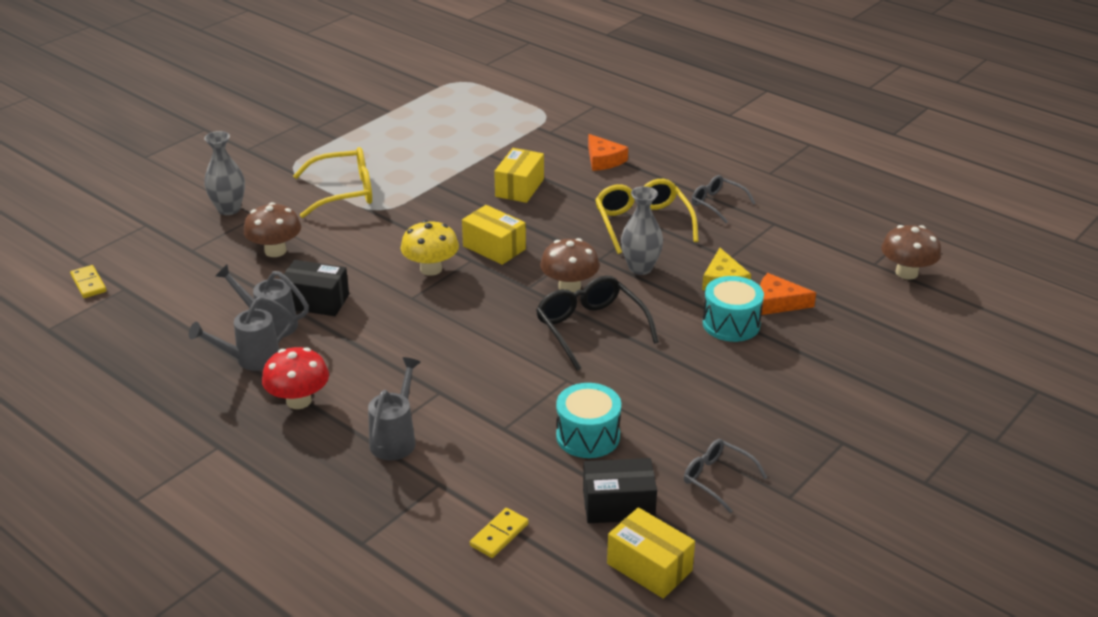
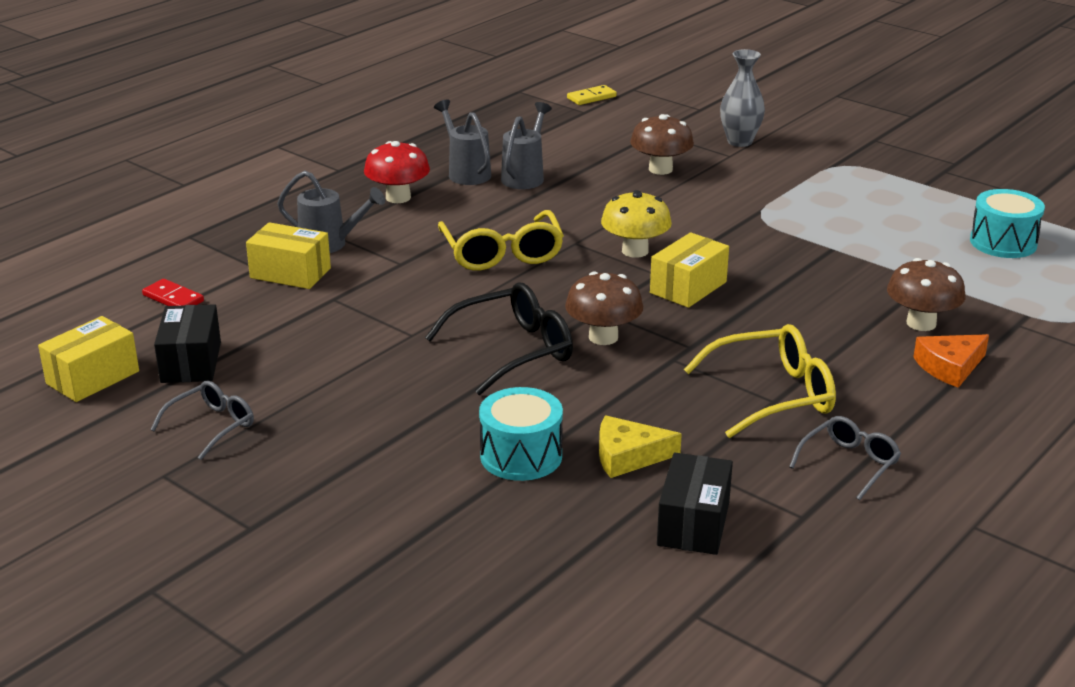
camera: 90 degrees right, 5 degrees down
(316, 301) = (566, 195): black box -> black box (693, 523)
(344, 192) = (795, 196): yellow glasses -> yellow glasses (502, 254)
(499, 535) = (173, 298): yellow domino -> red domino
(519, 188) = (843, 302): yellow box -> yellow box (290, 273)
(588, 436) = (308, 346): turquoise drum -> turquoise drum (1003, 242)
(640, 268) = (654, 389): grey vase -> none
(778, 302) = (575, 501): orange cheese -> none
(906, 273) = (670, 649): brown mushroom -> brown mushroom (921, 323)

